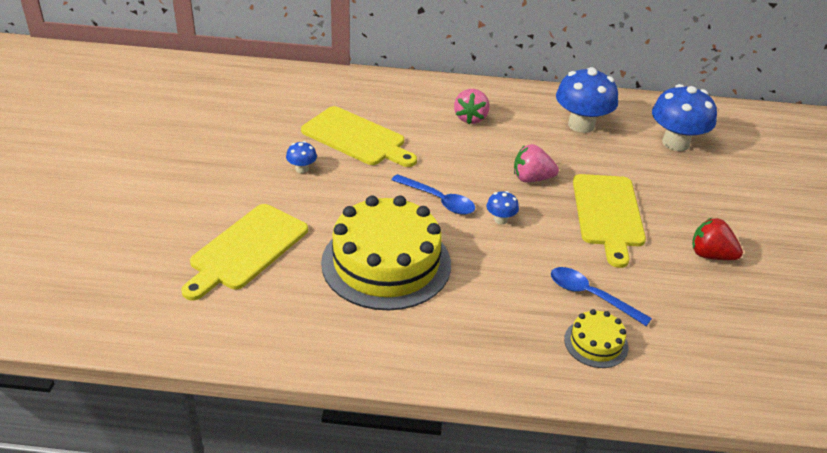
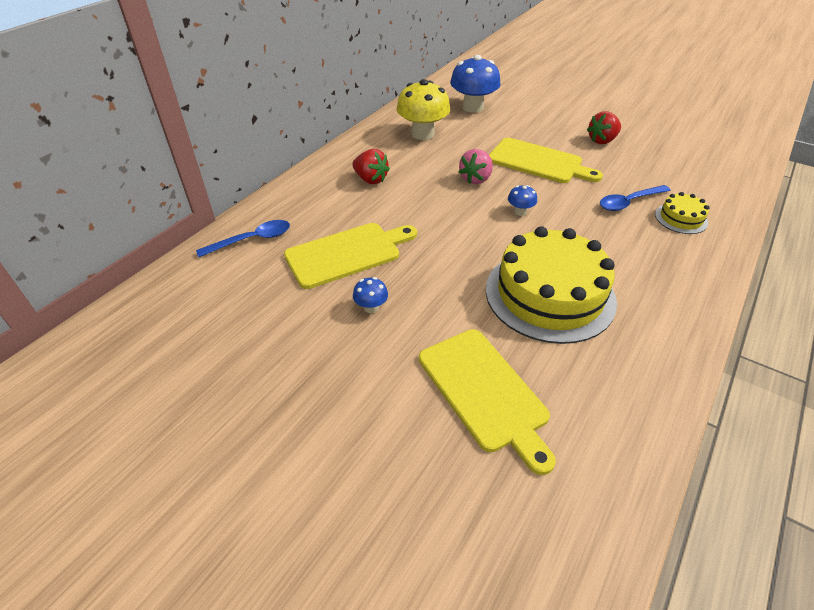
camera: 60 degrees left, 5 degrees up
(439, 200) = (476, 235): blue spoon -> blue spoon (252, 240)
(471, 118) = (370, 179): pink strawberry -> red strawberry
(581, 125) = (422, 134): blue mushroom -> yellow mushroom

